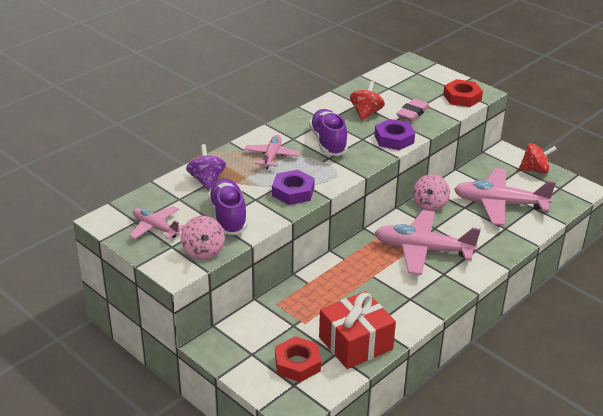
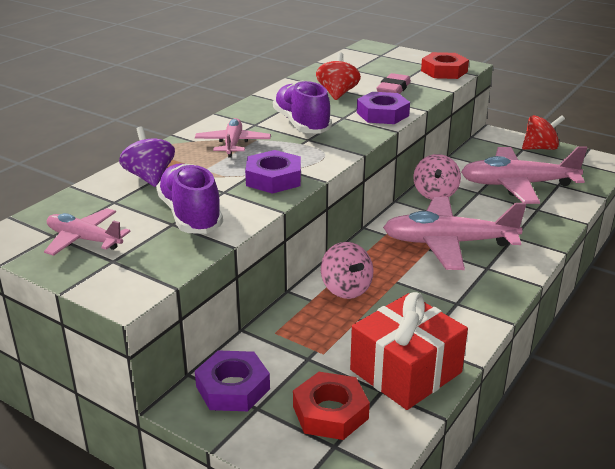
camera: 10 degrees left, 5 degrees down
(203, 251) = (163, 262): pink spinning top -> pink spinning top (346, 289)
(239, 338) = (232, 388): none -> purple nut

